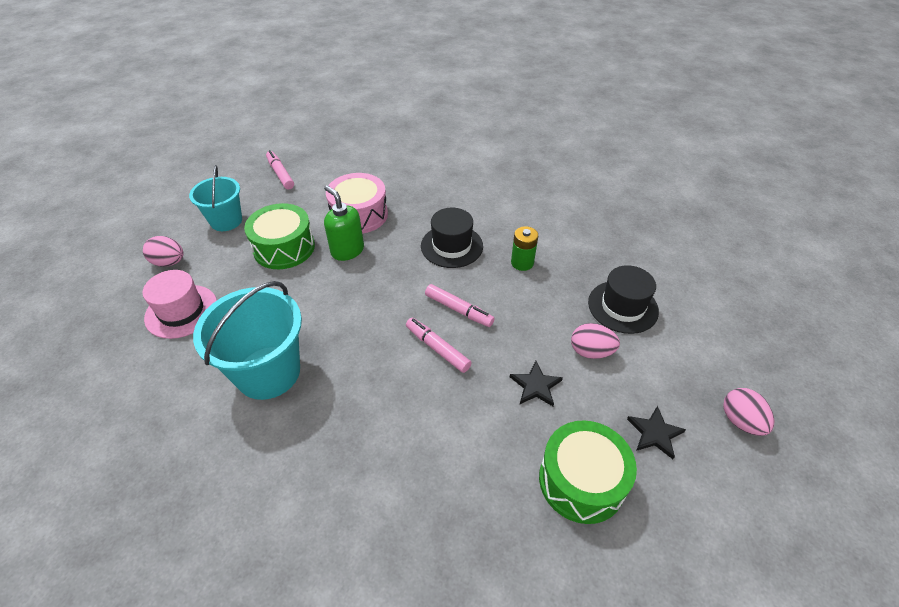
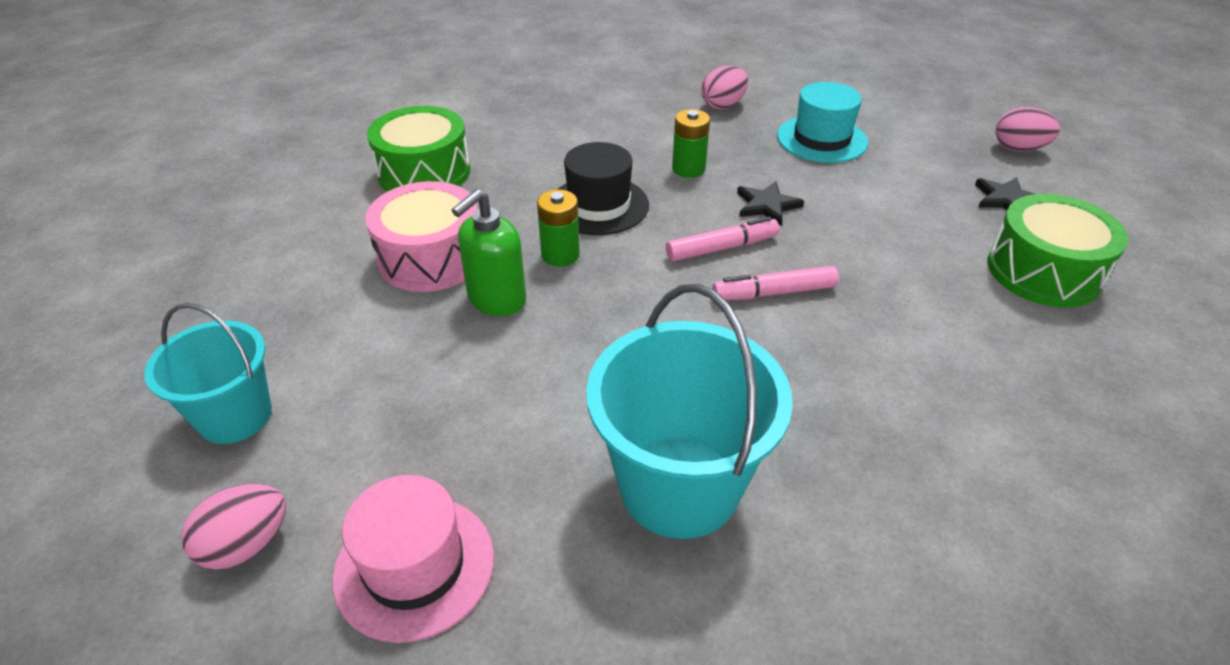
camera: 55 degrees left, 5 degrees down
(280, 174) = (205, 302): pink marker -> none
(284, 248) = (405, 365): green drum -> green drum (424, 172)
(347, 250) = (496, 299): green soap dispenser -> green soap dispenser turned 45 degrees counterclockwise
(398, 253) = (560, 255): none -> green battery
(535, 386) = (892, 244): black star -> black star (767, 205)
(591, 351) = (870, 186): pink egg -> pink egg (723, 105)
(623, 306) = (821, 139): black hat -> turquoise hat

